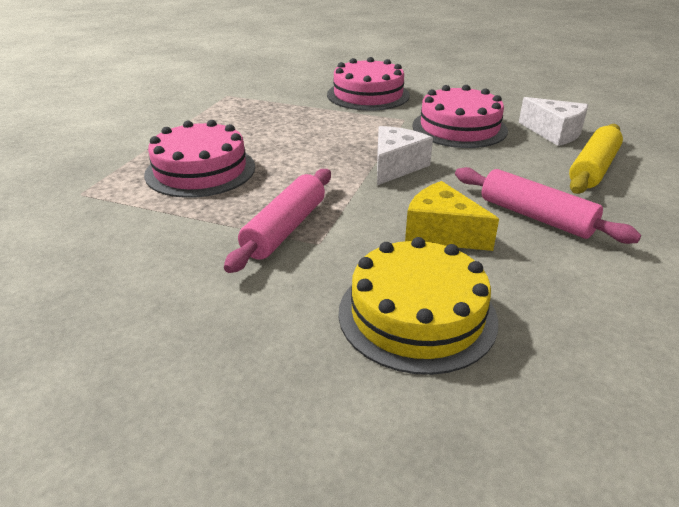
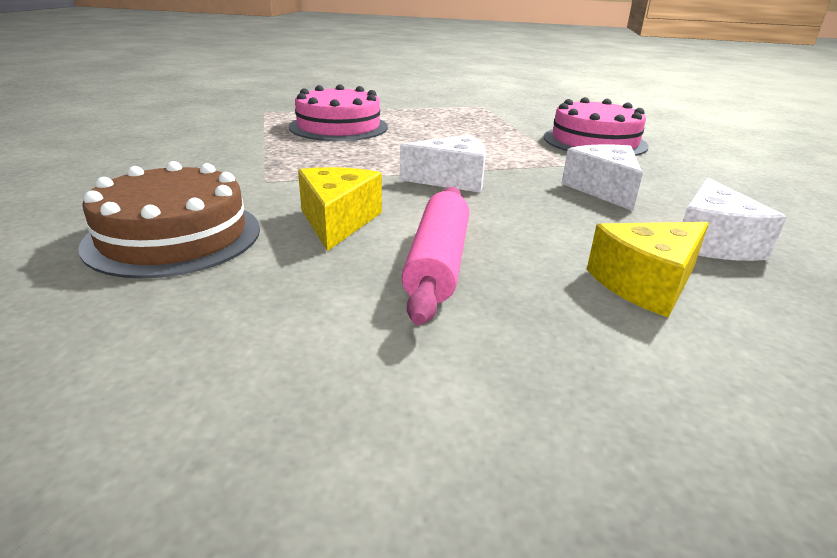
camera: 55 degrees right, 5 degrees down
(285, 229) = (276, 166): pink rolling pin -> none
(417, 315) = (174, 236): yellow cake -> brown cake
(459, 128) = (603, 189): pink cake -> white cheese
(593, 169) = (646, 284): yellow rolling pin -> yellow cheese

